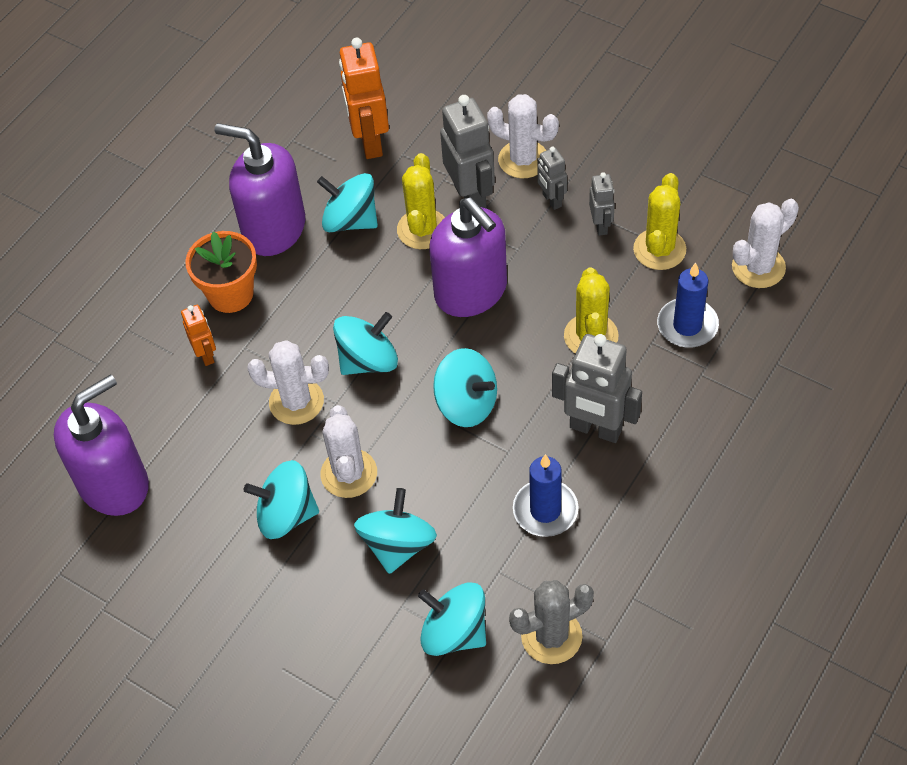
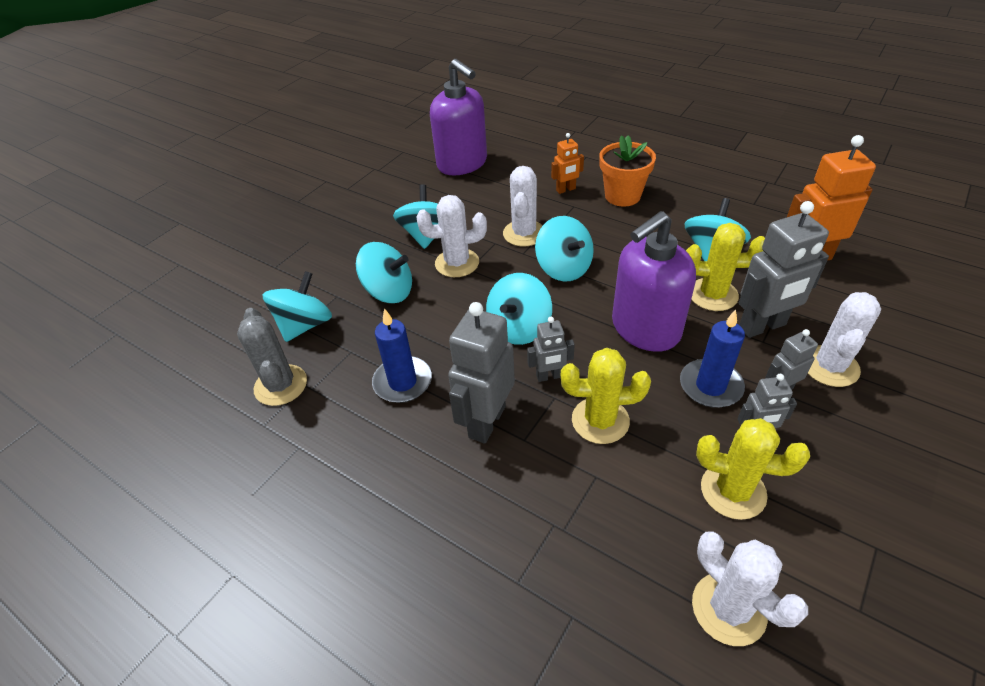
camera: 90 degrees right, 10 degrees down
(273, 229) = (691, 211): purple soap dispenser -> none
(536, 376) = (549, 376): none -> grey robot
(687, 325) = (622, 514): blue candle -> blue candle (710, 386)

